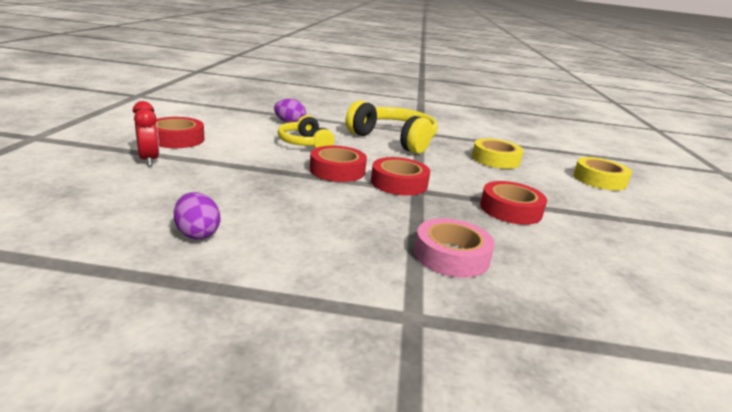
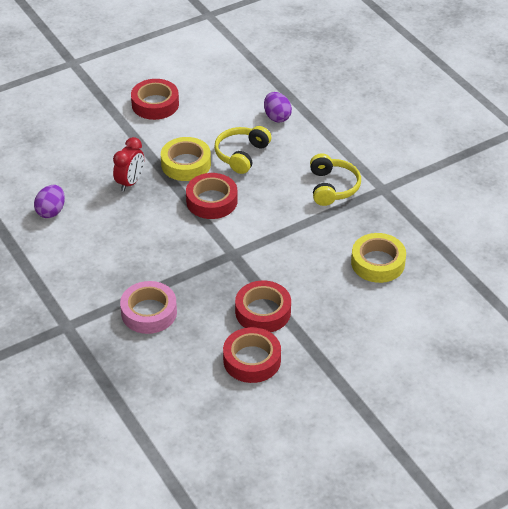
camera: 55 degrees right, 20 degrees up
(149, 160) = (107, 125): red clock -> red clock (130, 182)
(394, 140) = (332, 187): yellow headphones -> yellow headphones, size x0.61
(399, 183) = (232, 239): red tape -> red tape (252, 360)
(599, 180) = (425, 342): yellow tape -> yellow tape (186, 164)

